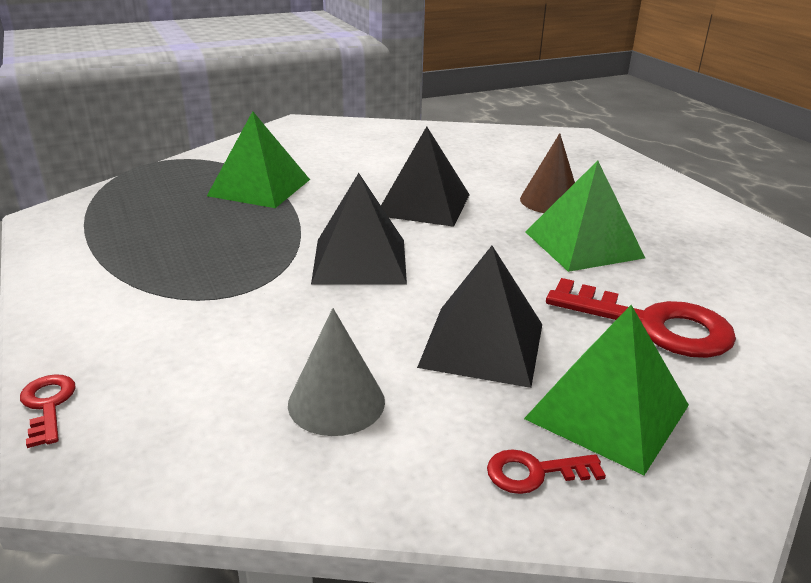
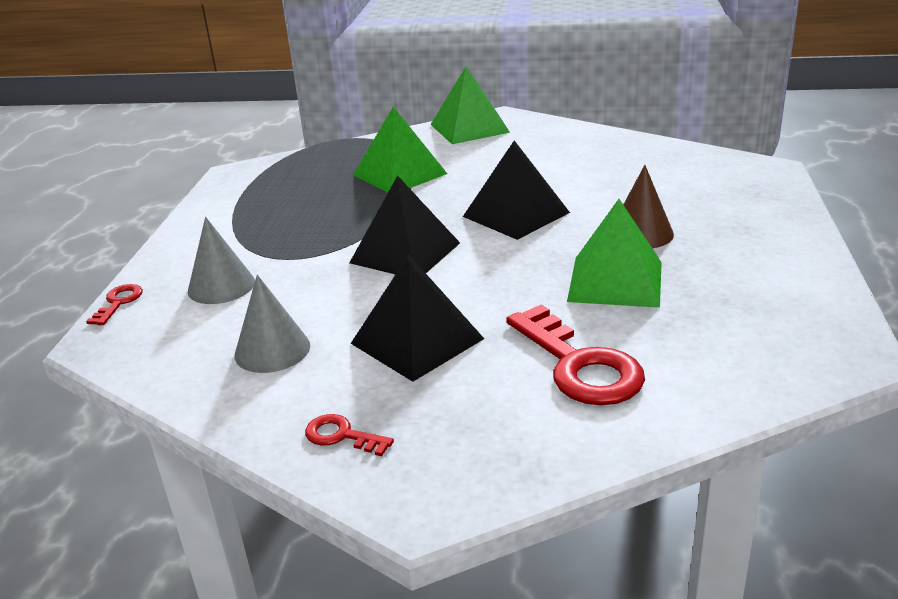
camera: 35 degrees right, 0 degrees up
(181, 346) = (221, 286): none -> grey cone
(607, 411) = (447, 416): green pyramid -> green pyramid (469, 128)

